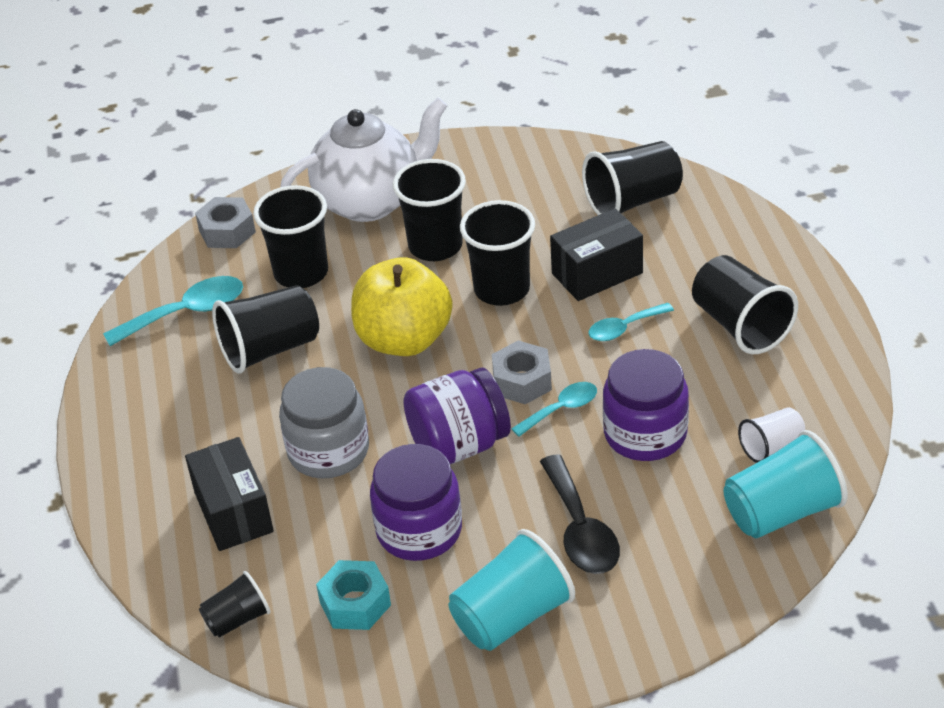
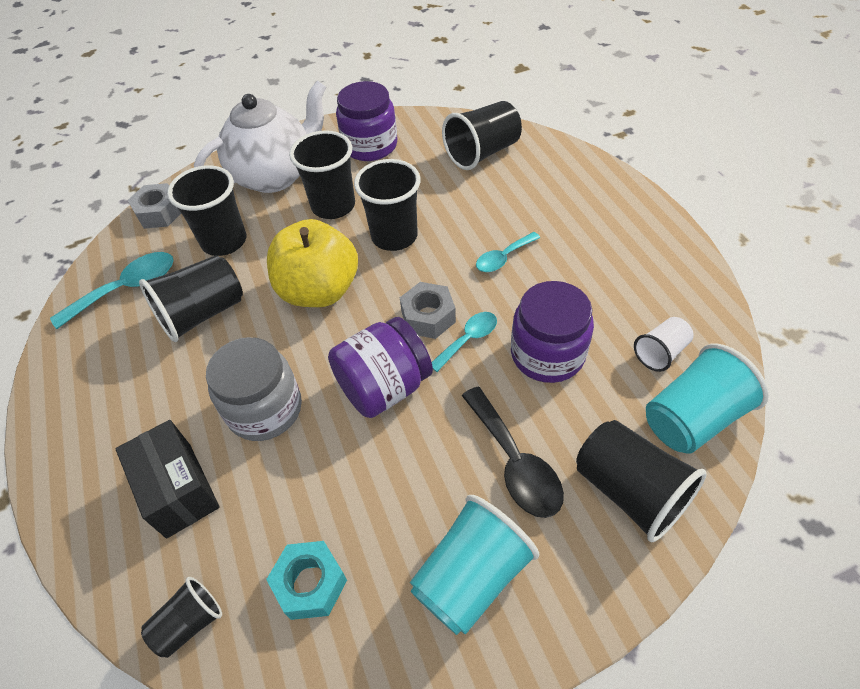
camera: 10 degrees left, 10 degrees up
(419, 530) = (362, 485): purple jar -> purple jar (370, 146)
(597, 273) = (469, 213): black box -> none
(740, 325) = (597, 244): black cup -> black cup (629, 491)

